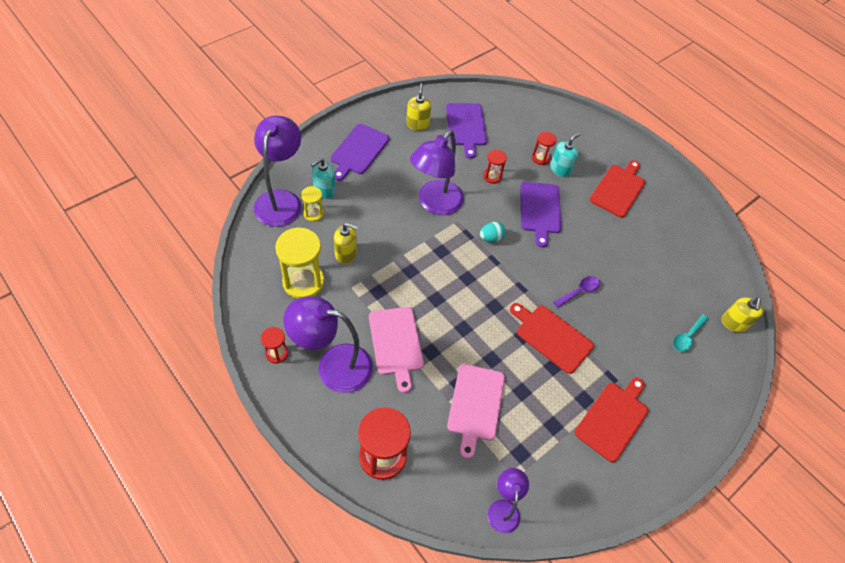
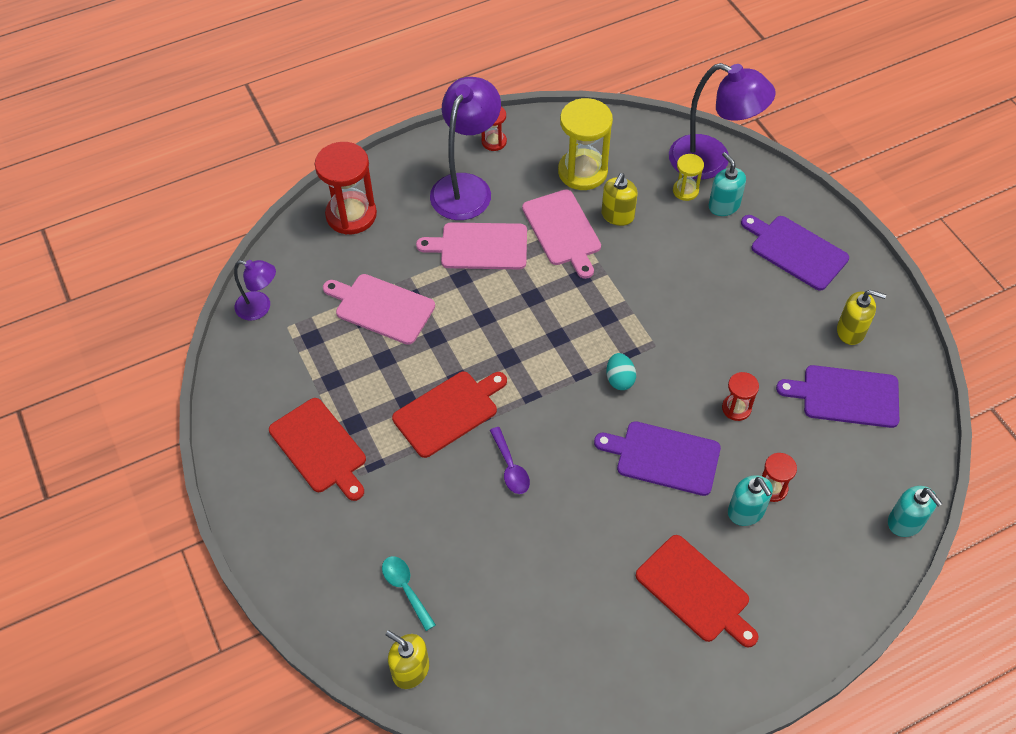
camera: 110 degrees right, 0 degrees up
(368, 288) = (562, 231): none -> pink cutting board
(435, 204) = (688, 324): purple lamp -> none
(538, 103) = (905, 522): none -> turquoise soap dispenser

